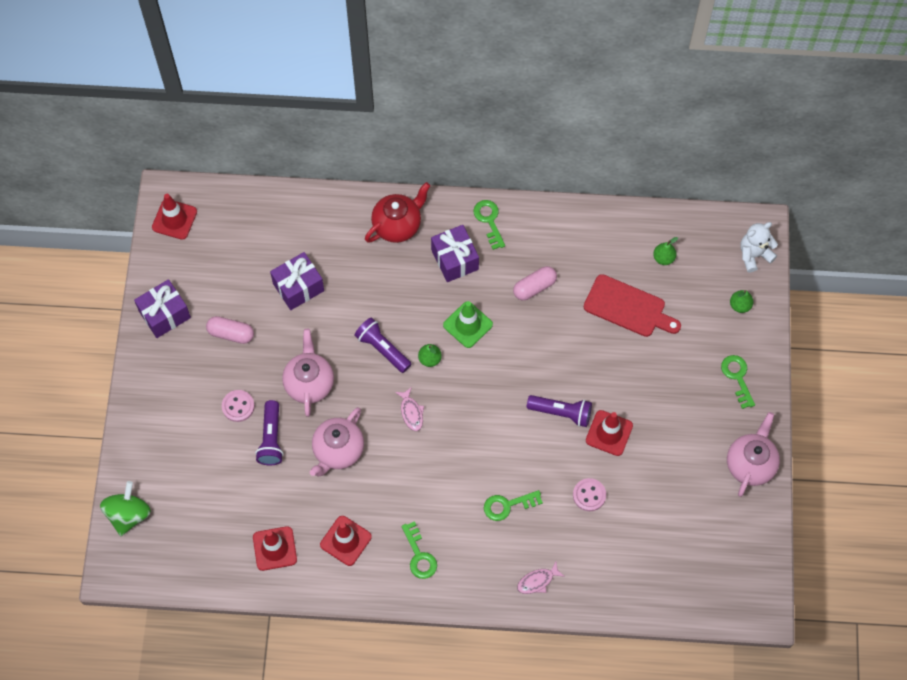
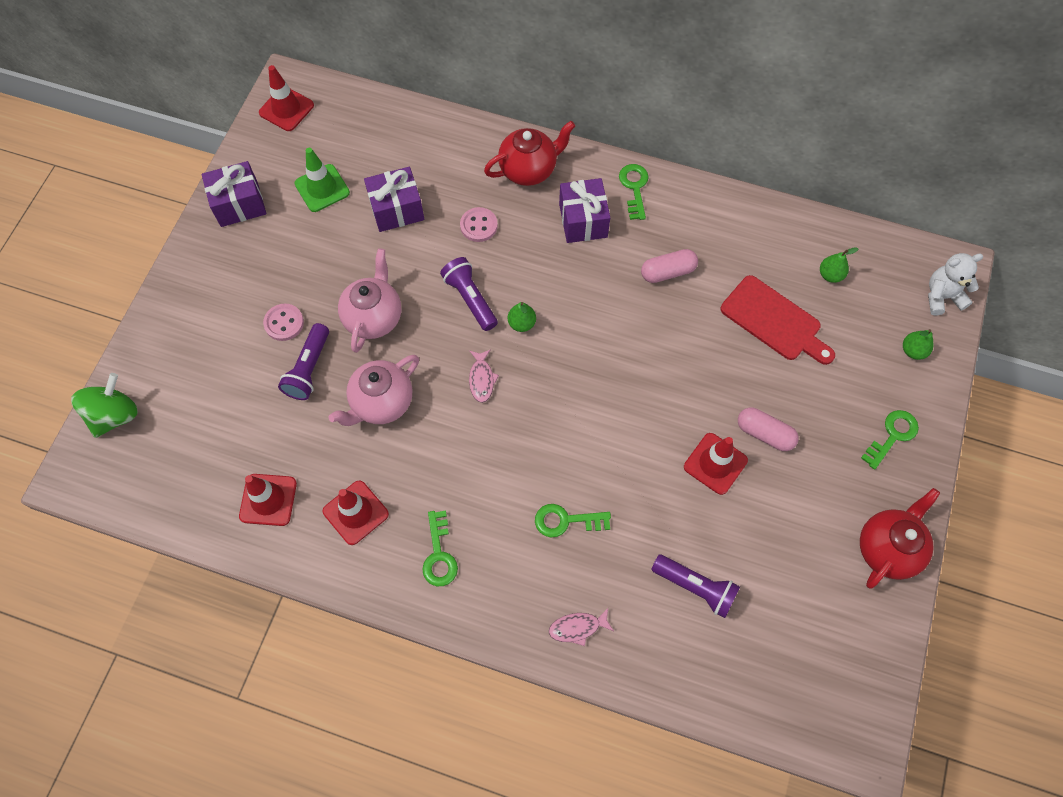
camera: 15 degrees right, 0 degrees up
(231, 333) = (304, 241): pink capsule -> pink capsule (764, 433)
(468, 325) = (577, 295): green traffic cone -> green traffic cone (322, 188)
(561, 413) = (662, 424): purple flashlight -> purple flashlight (695, 587)
(589, 495) = (671, 534): pink button -> pink button (478, 225)
(737, 377) = (892, 435): green key -> green key turned 45 degrees clockwise
(750, 464) = (887, 548): pink teapot -> red teapot

